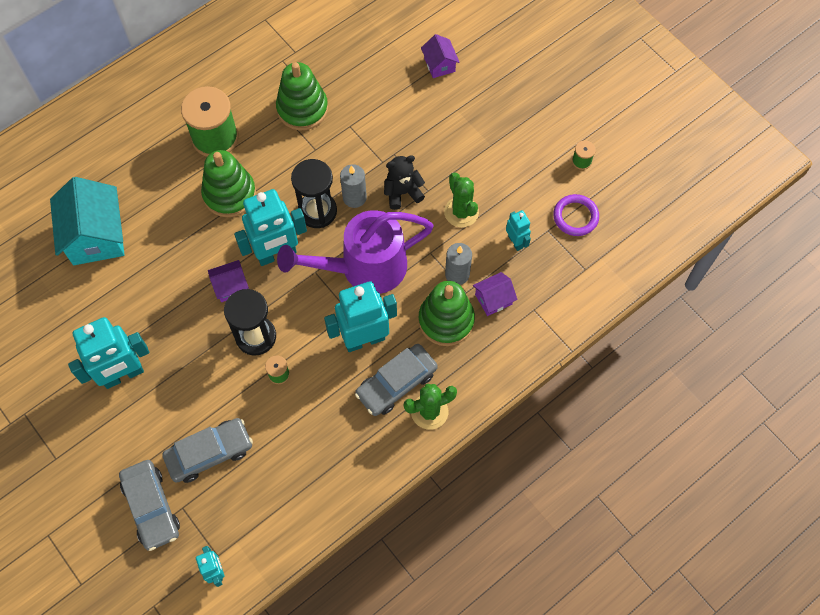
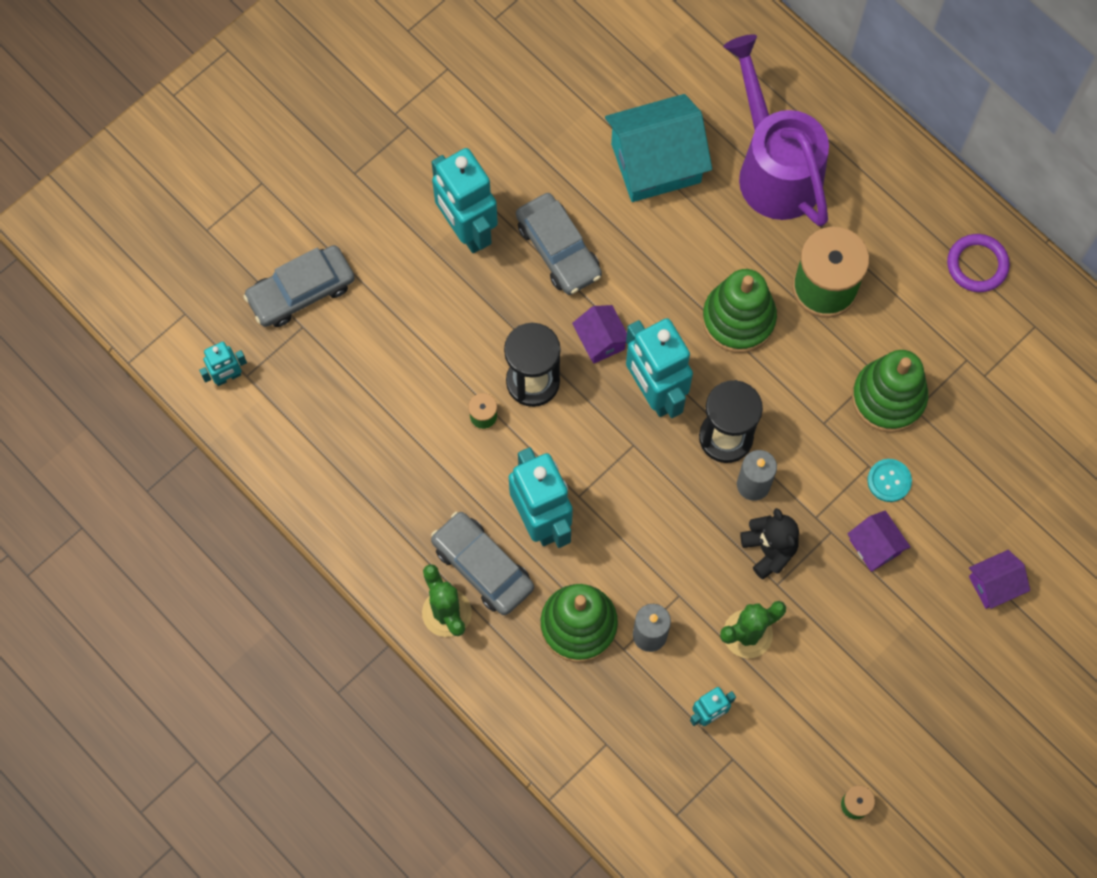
camera: 85 degrees right, 5 degrees up
(209, 453) = (373, 348): grey car -> grey car (558, 249)
(361, 115) = (889, 481): none -> turquoise button
(364, 268) = (646, 508): purple watering can -> purple watering can (774, 168)
(493, 299) = (616, 687): purple house -> purple house (875, 546)
(575, 217) = (759, 799): purple ring -> purple ring (977, 265)

